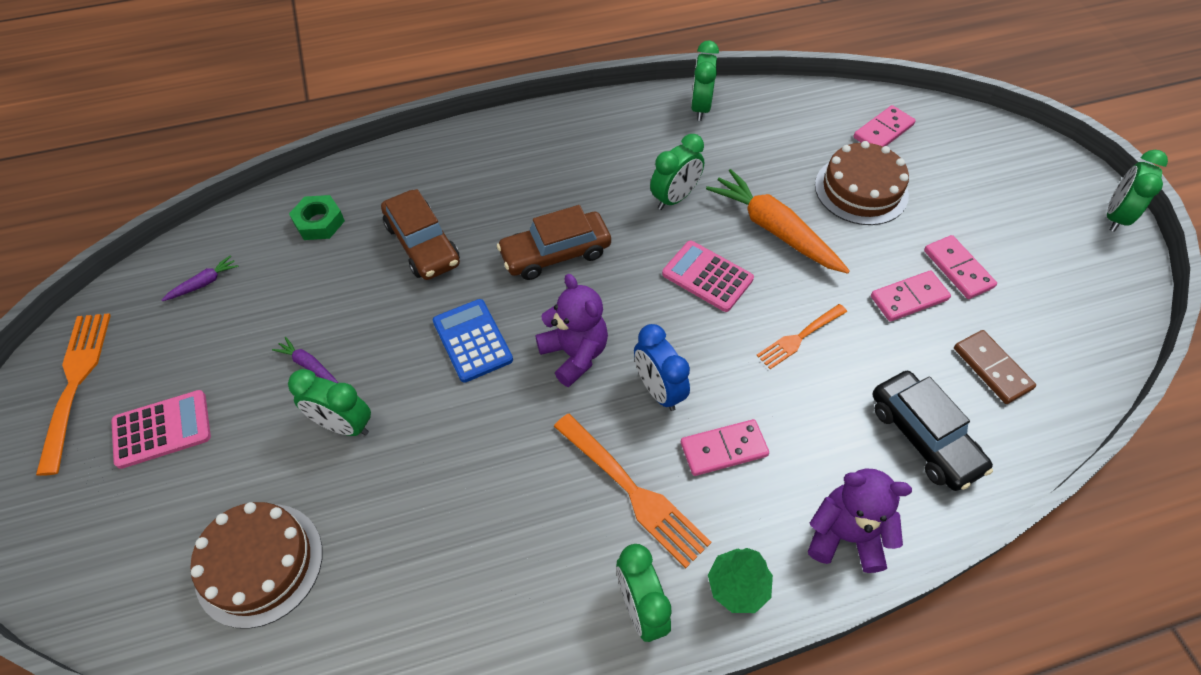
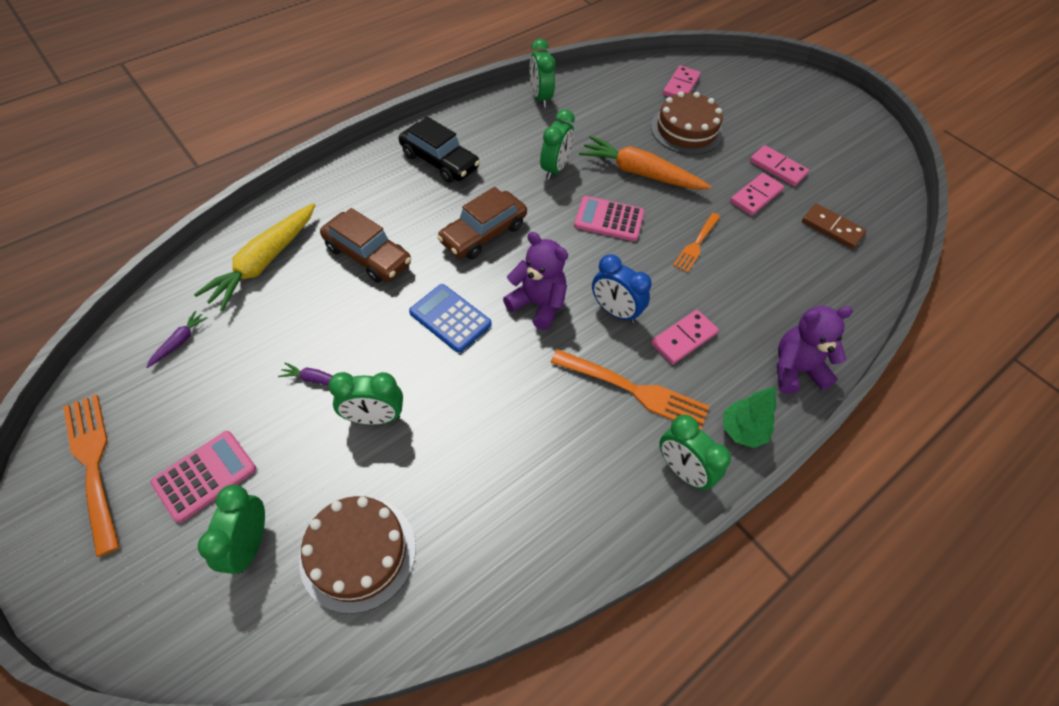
camera: 25 degrees left, 0 degrees up
(319, 222) = (264, 262): green nut -> yellow carrot
(923, 437) = (812, 287): black car -> black car (439, 161)
(1114, 216) = (857, 108): green clock -> green clock (250, 545)

